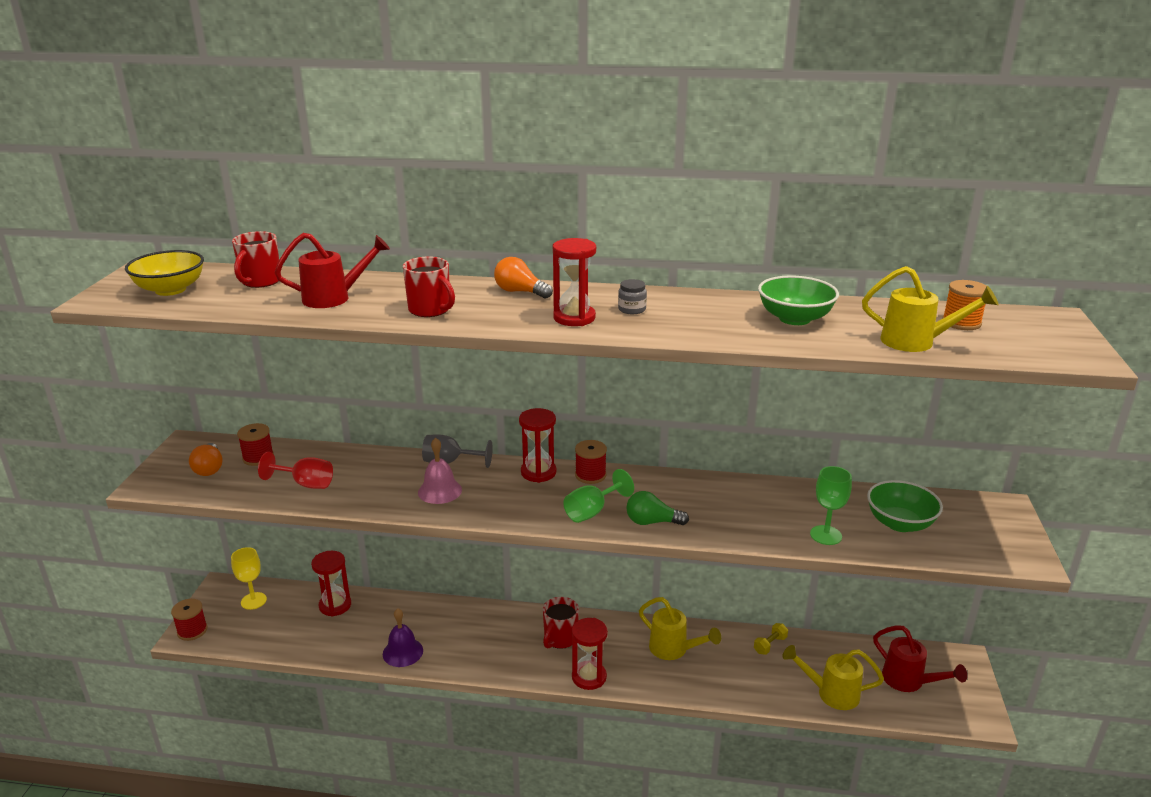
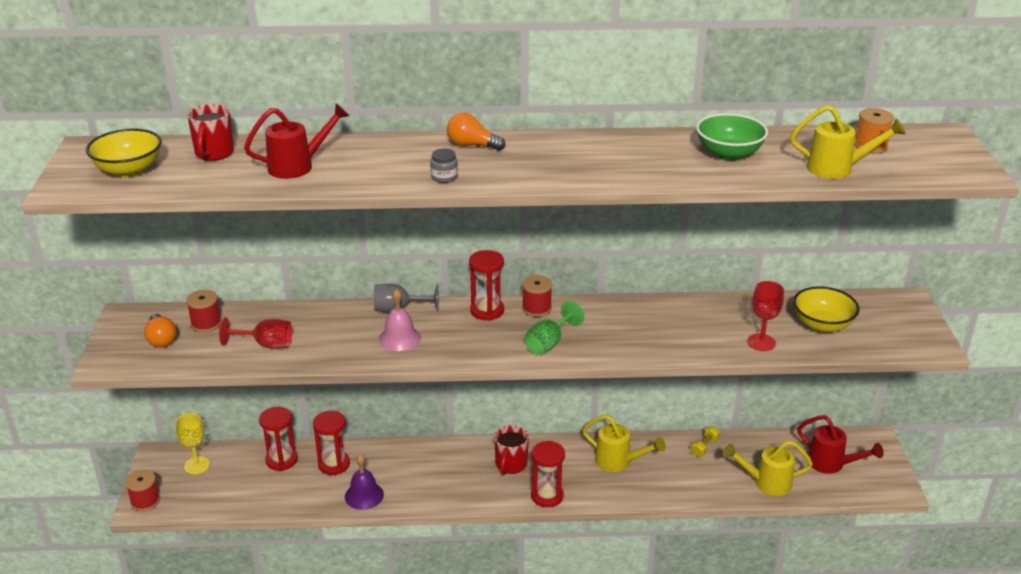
camera: 10 degrees left, 5 degrees up
(430, 310) = (397, 172): red mug -> none
(574, 318) = (534, 169): red hourglass -> red hourglass (334, 464)
(632, 309) = (582, 156): grey jar -> grey jar (444, 177)
(652, 522) = (606, 347): green light bulb -> none
(825, 535) = (761, 342): green goblet -> red goblet
(900, 523) = (822, 325): green bowl -> yellow bowl

